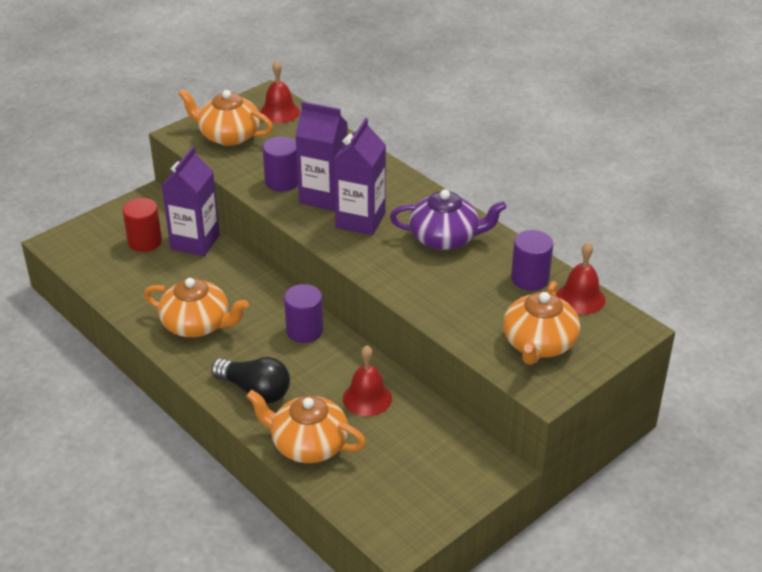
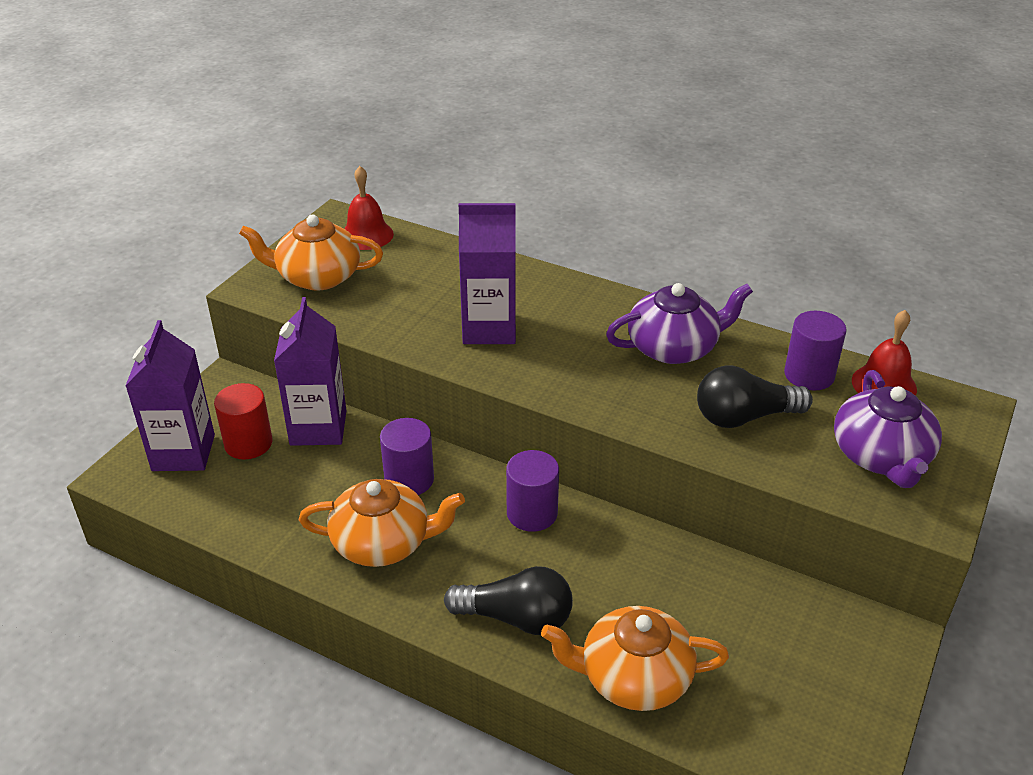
camera: 20 degrees left, 0 degrees up
(282, 182) = (423, 321): purple cylinder -> purple cylinder (409, 479)
(360, 220) = (555, 349): purple carton -> purple carton (183, 452)
(367, 398) = (668, 585): red bell -> none
(461, 295) = (744, 417): none -> black light bulb
(539, 344) = (881, 457): orange teapot -> purple teapot

